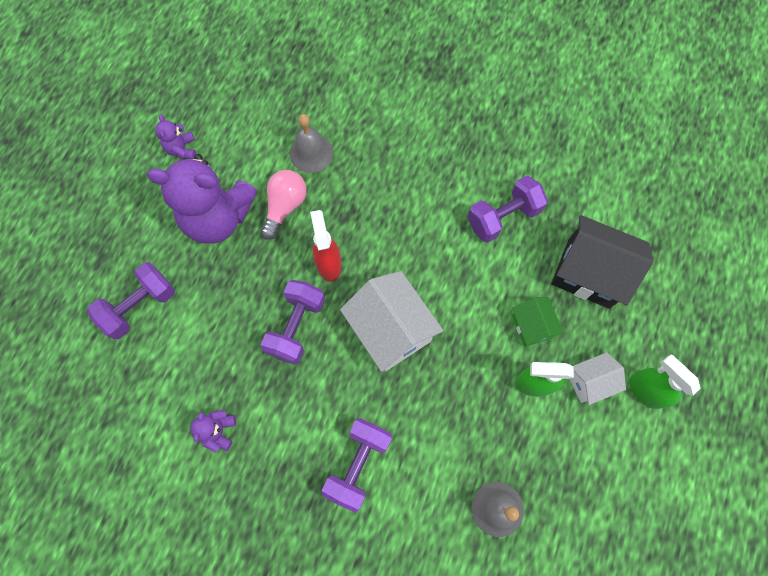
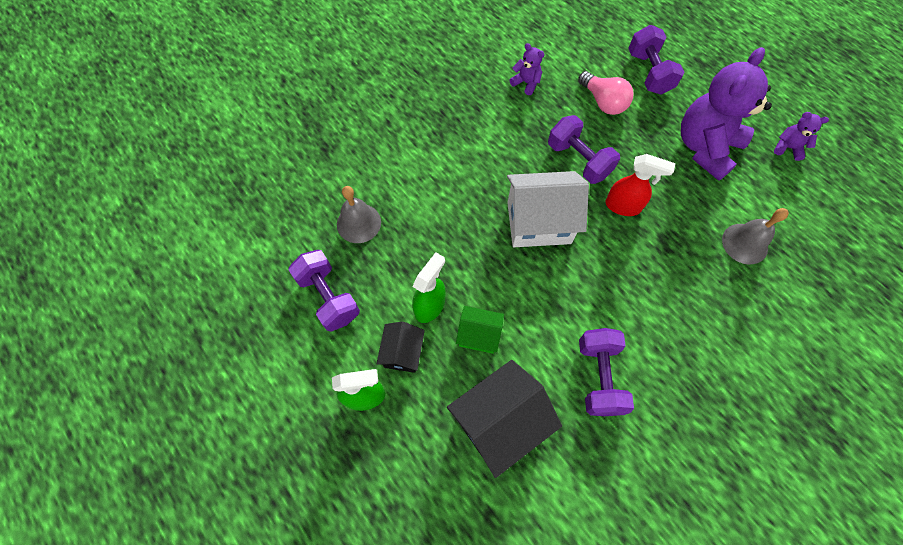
camera: 120 degrees right, 5 degrees down
(285, 207) = (694, 198): pink light bulb -> pink light bulb (603, 102)
(358, 464) = (450, 152): purple dumbbell -> purple dumbbell (329, 297)
(589, 382) = (403, 352): white house -> black house

